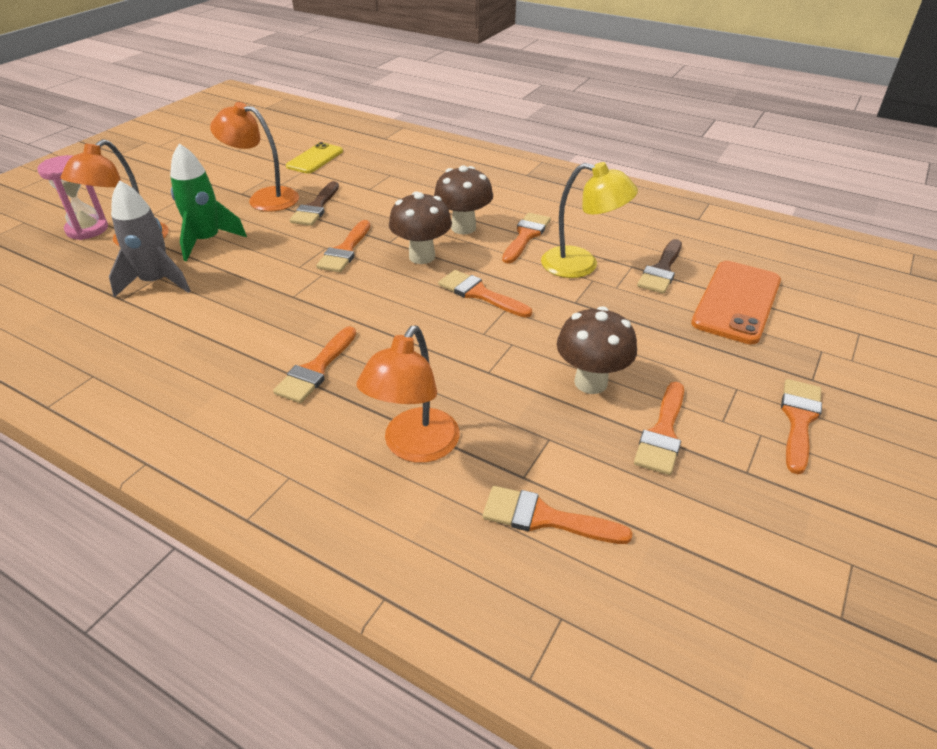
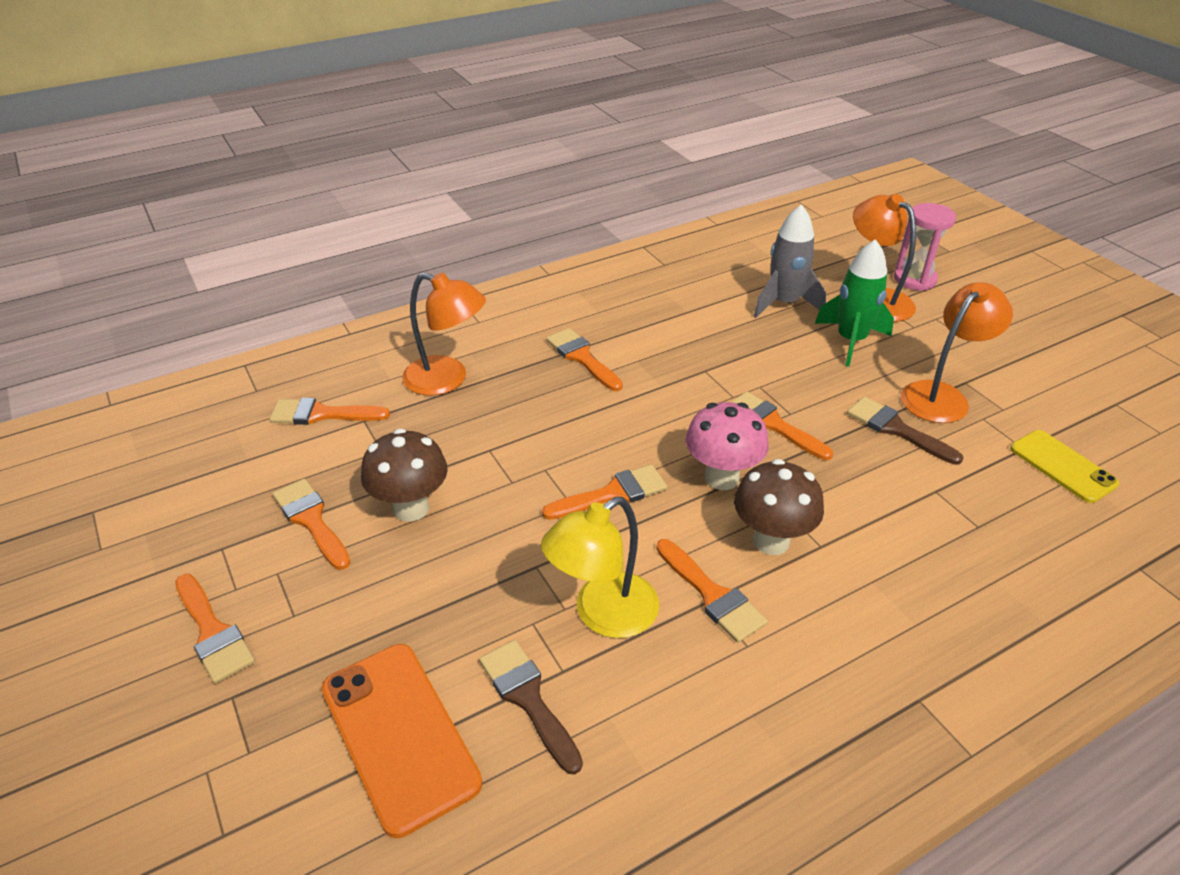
camera: 120 degrees right, 0 degrees up
(414, 447) = (447, 379): orange lamp -> orange lamp turned 150 degrees clockwise
(422, 256) = (721, 478): brown mushroom -> pink mushroom
(544, 518) = (321, 414): orange brush -> orange brush turned 135 degrees counterclockwise

